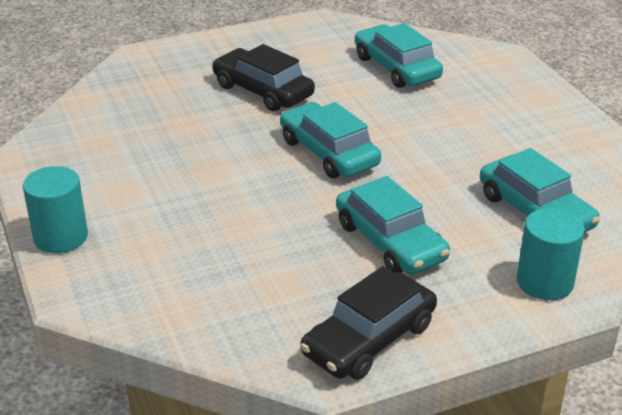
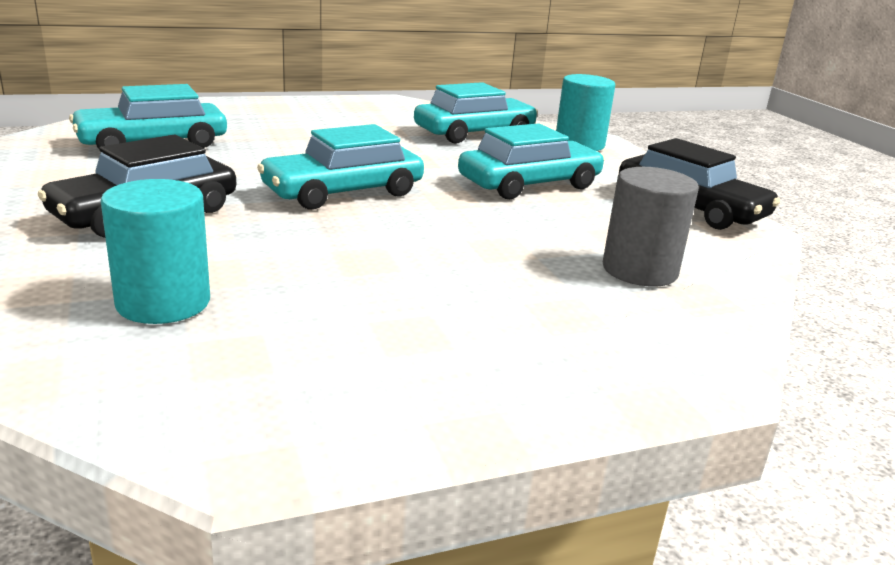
camera: 90 degrees left, 10 degrees down
(60, 237) = (552, 391): turquoise cylinder -> turquoise cylinder (163, 303)
(217, 287) = (639, 270): none -> grey cylinder

